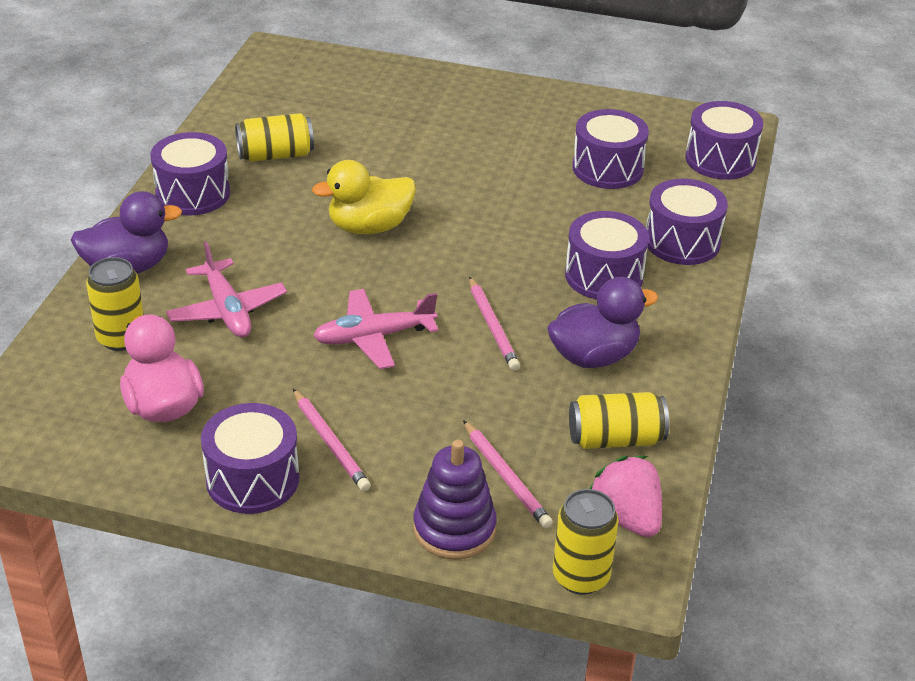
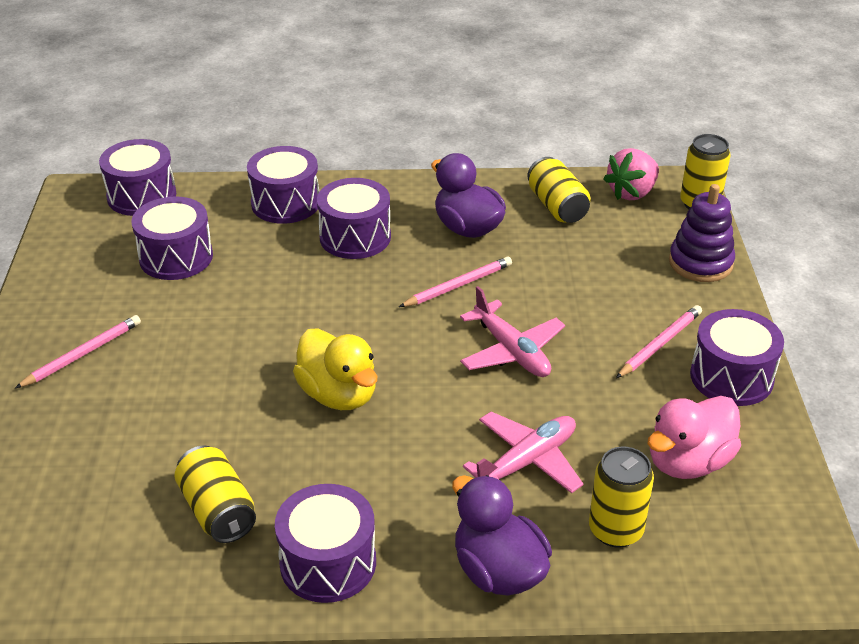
camera: 105 degrees left, 0 degrees up
(506, 477) = (632, 249): pink pencil -> pink pencil (82, 354)

